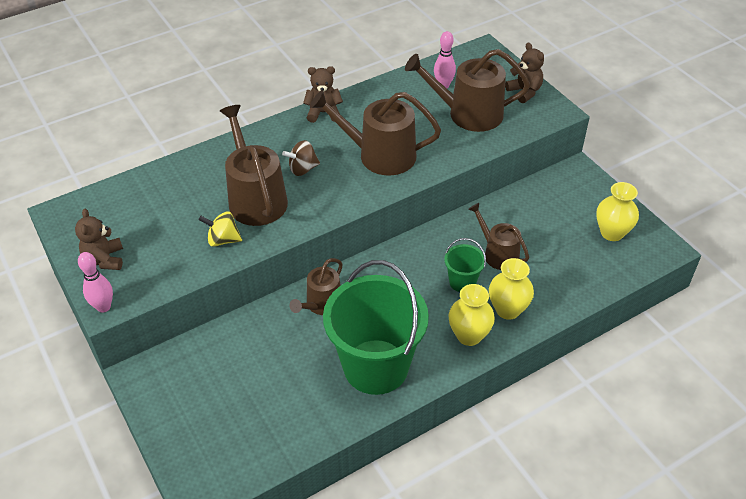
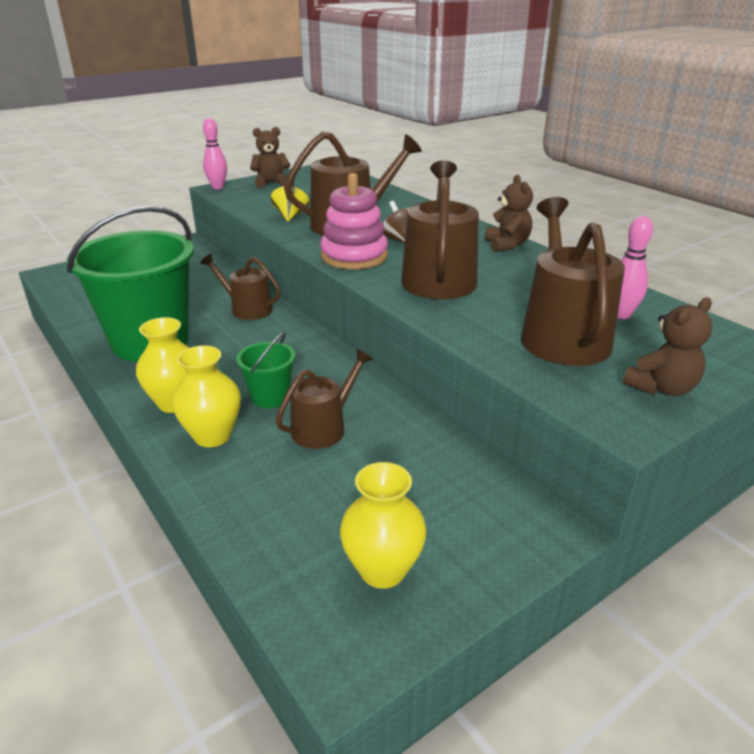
camera: 85 degrees right, 15 degrees down
(333, 198) = (354, 256): none -> pink stacking toy

